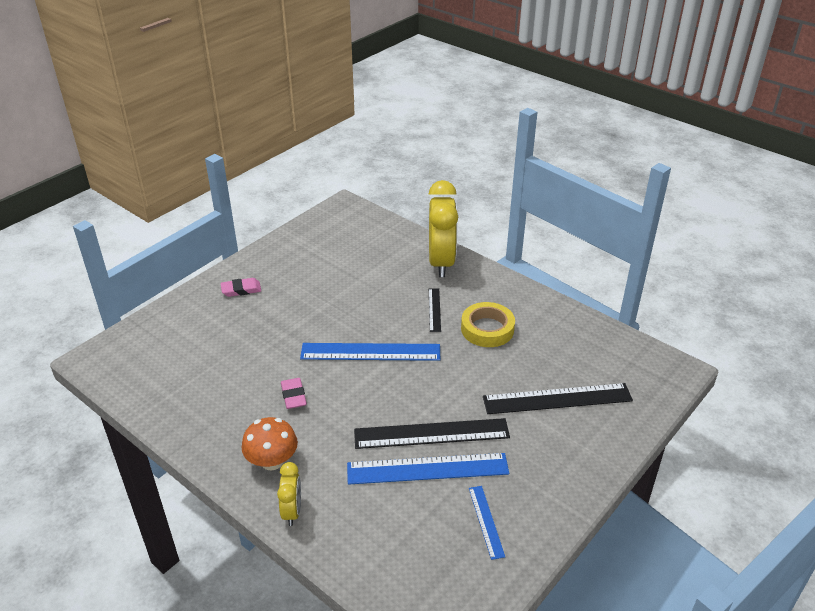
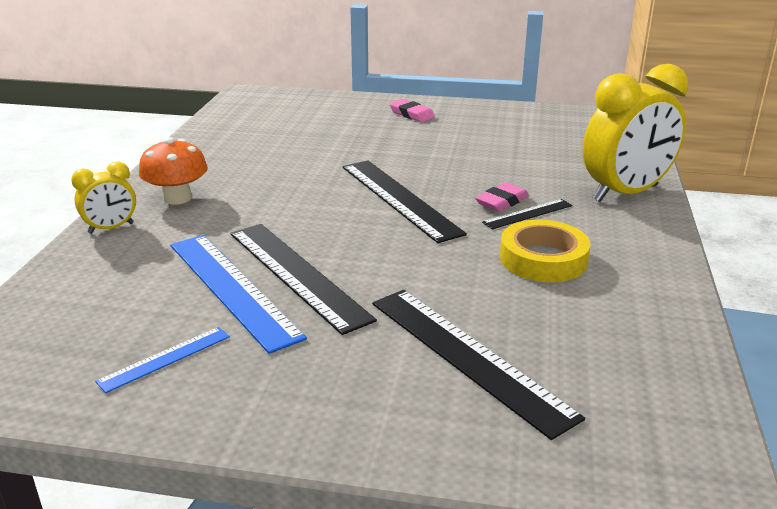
camera: 60 degrees right, 10 degrees down
(293, 396) = (283, 180): pink eraser -> pink eraser (502, 201)
(370, 352) = (399, 199): blue ruler -> black ruler

